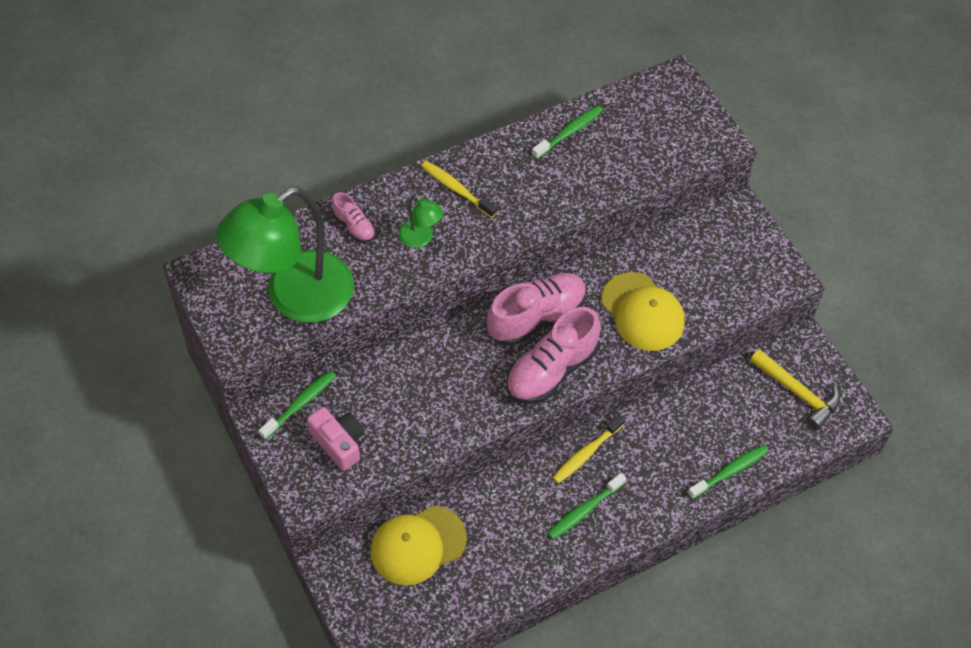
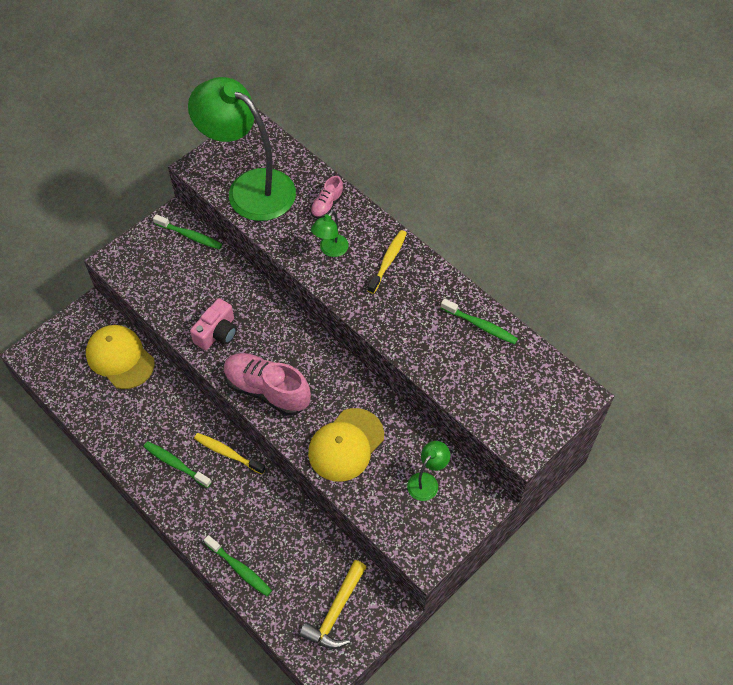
camera: 75 degrees right, 0 degrees up
(338, 443) = (163, 268): pink camera -> pink camera (217, 333)
(536, 317) = (315, 367): pink shoe -> none
(705, 252) = (427, 481): none -> green lamp

